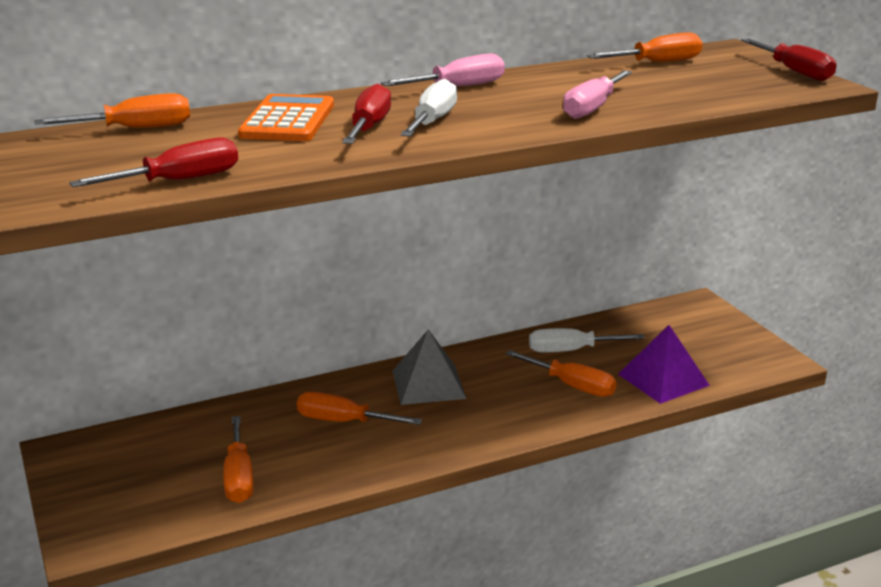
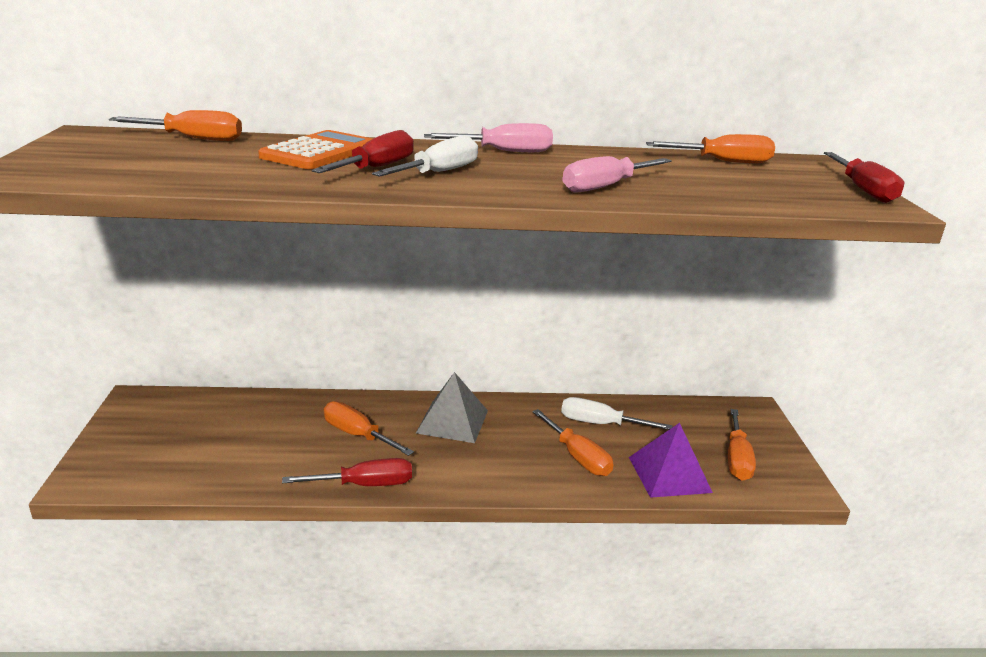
camera: 20 degrees right, 0 degrees up
(179, 181) = (154, 179): red screwdriver -> red screwdriver (365, 485)
(239, 477) = (237, 460): orange screwdriver -> orange screwdriver (737, 459)

